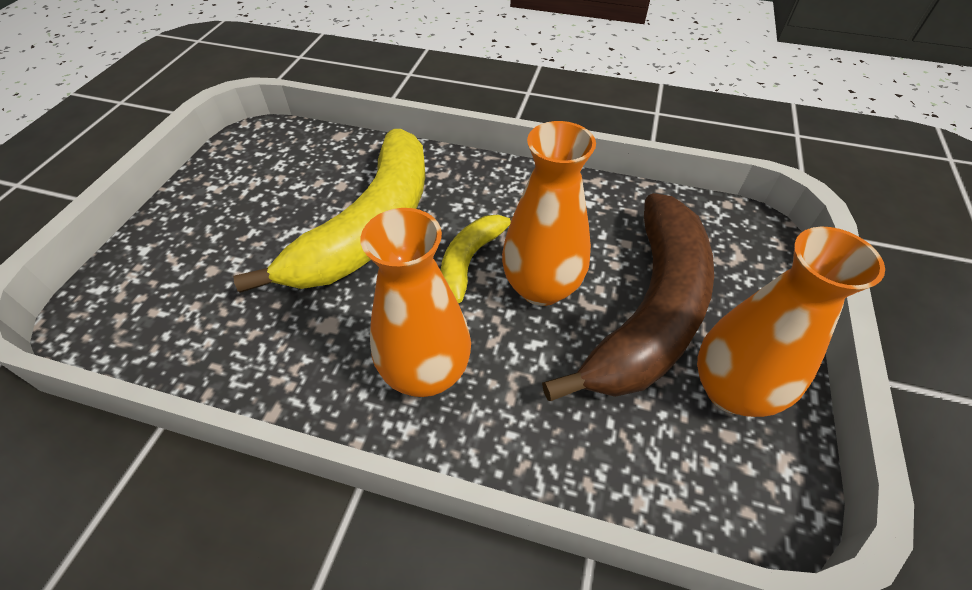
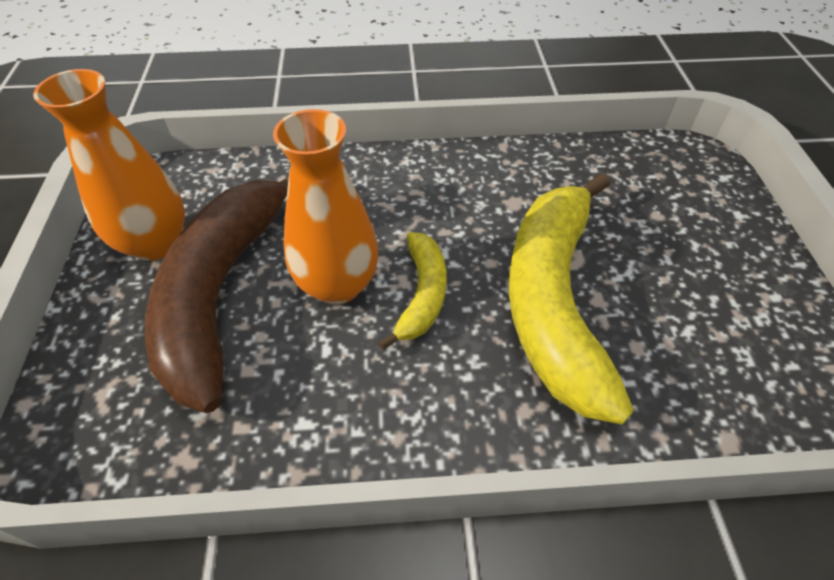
camera: 160 degrees right, 0 degrees up
(426, 372) = (411, 192): orange vase -> none

